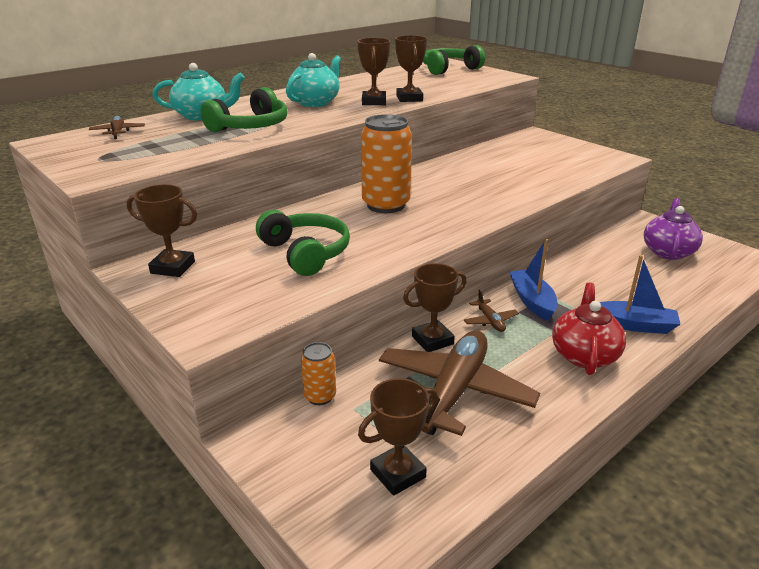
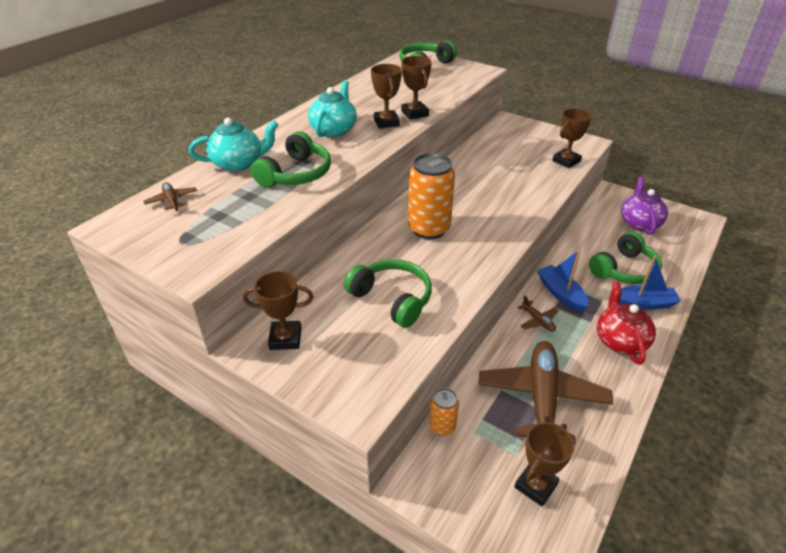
camera: 15 degrees left, 10 degrees up
(432, 340) = (503, 350): brown trophy -> brown trophy (566, 161)
(625, 291) = (624, 270): none -> green headphones

